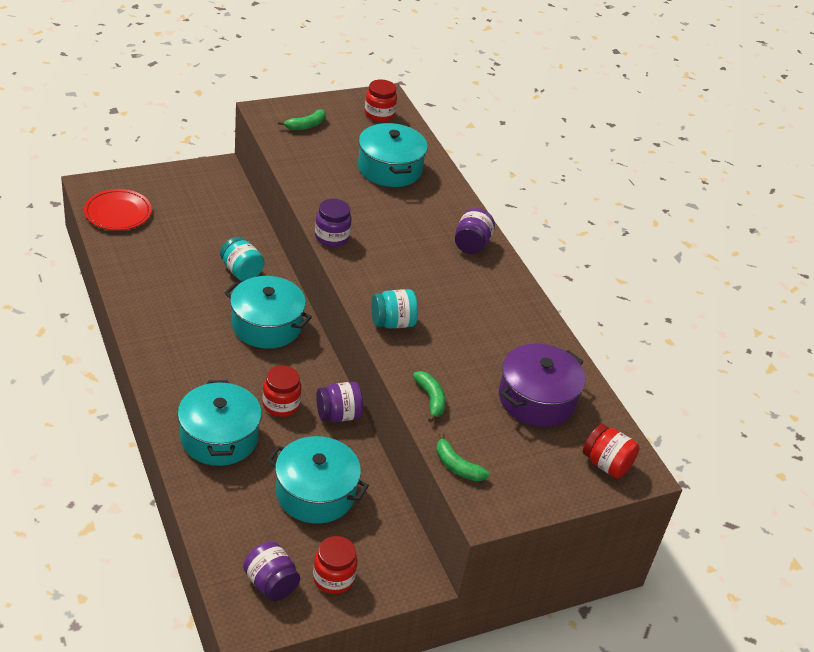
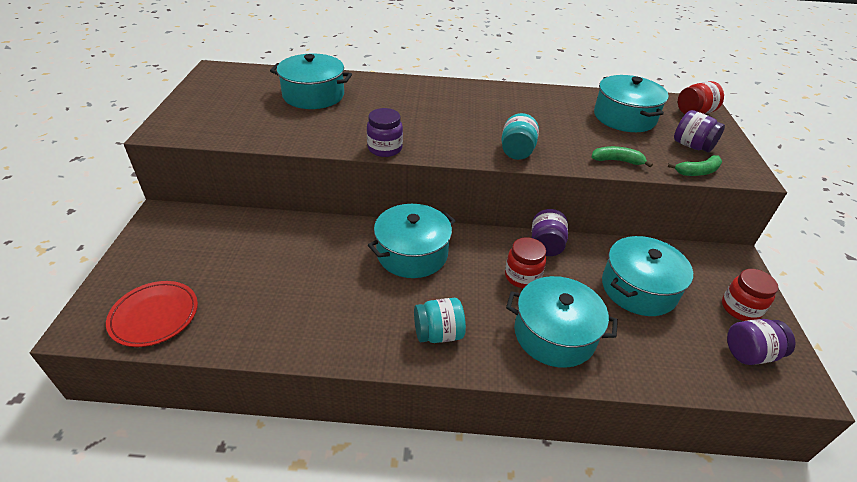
camera: 60 degrees left, 0 degrees up
(241, 271) = (326, 247): turquoise jar -> turquoise jar (438, 333)
(306, 125) = (210, 116): green banana -> none
(379, 114) = (235, 79): red jar -> none
(471, 244) = (437, 90): purple jar -> purple jar (692, 146)
(536, 399) = (624, 117): purple pot -> turquoise pot

